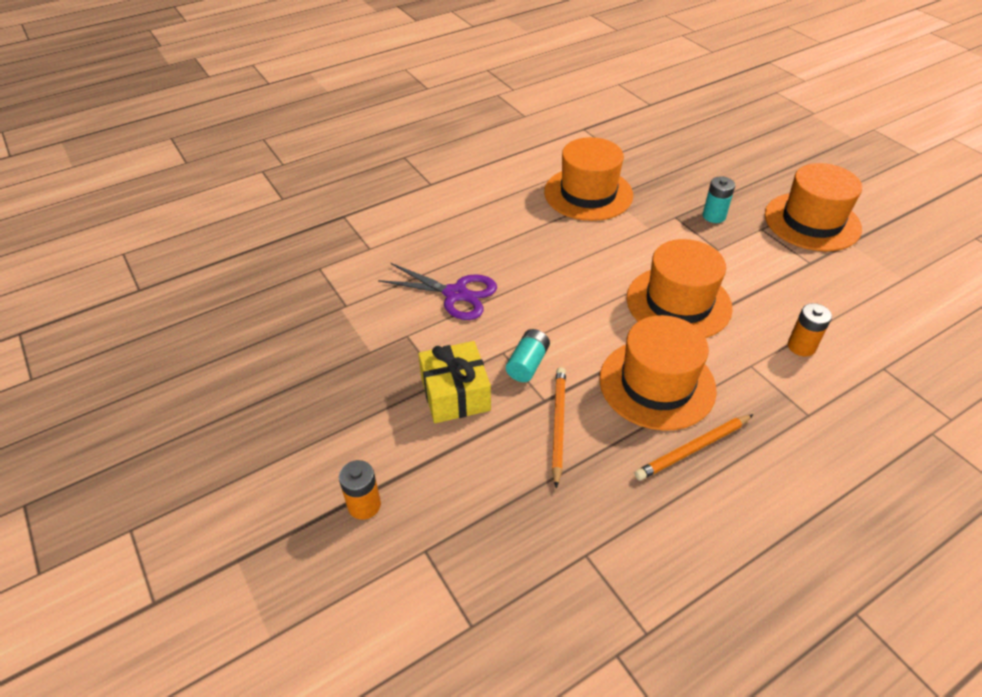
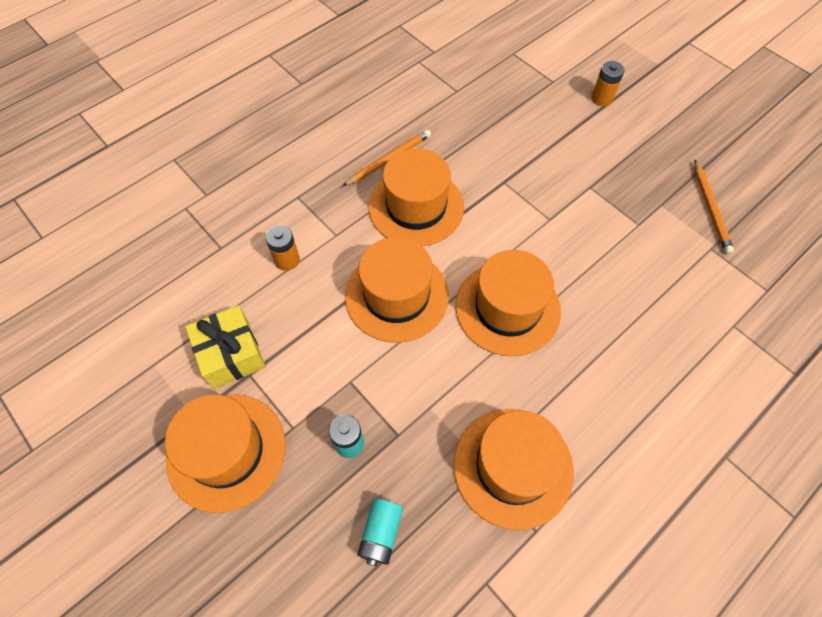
camera: 170 degrees right, 15 degrees up
(455, 294) = (615, 276): purple scissors -> none
(455, 394) = (574, 177): yellow gift -> yellow gift (231, 354)
(527, 364) = (525, 210): turquoise battery -> turquoise battery (381, 533)
(558, 425) = (489, 164): orange pencil -> orange pencil (710, 208)
(570, 281) = (507, 308): none -> orange hat

